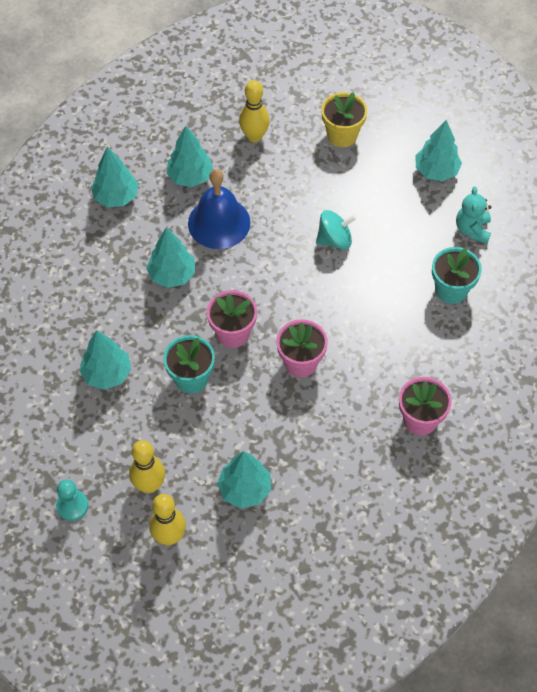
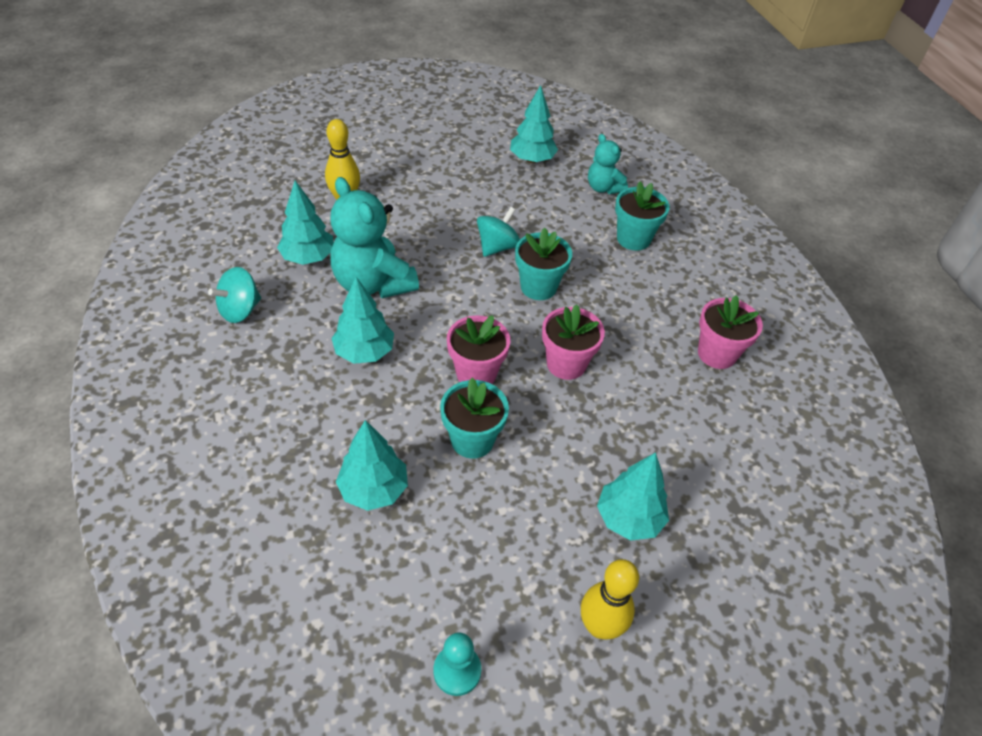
camera: 40 degrees left, 10 degrees down
(116, 197) = (240, 310): turquoise tree -> turquoise spinning top
(149, 485) = (526, 582): yellow bowling pin -> none
(219, 223) = (373, 283): blue bell -> turquoise teddy bear
(336, 291) = (538, 287): none -> turquoise flower pot
(342, 135) = (427, 167): yellow flower pot -> none

